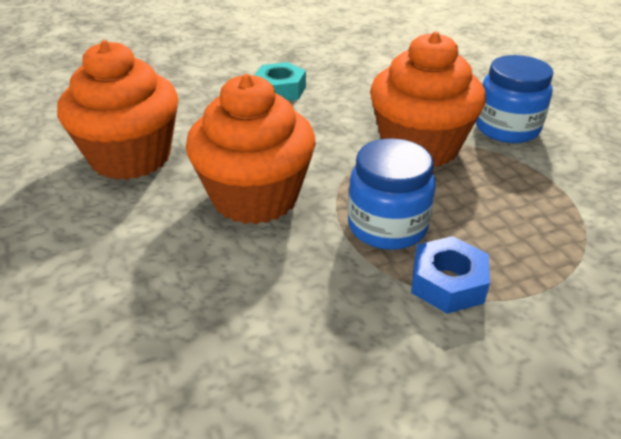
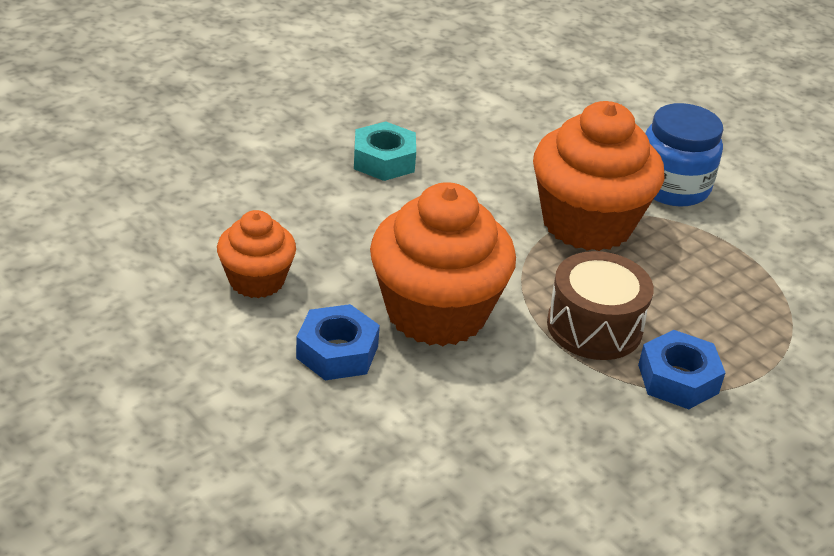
camera: 20 degrees left, 0 degrees up
(131, 157) = (256, 280): orange cupcake -> orange cupcake, size x0.56
(155, 216) = (337, 352): none -> blue nut
(387, 226) = (594, 326): blue jar -> brown drum

